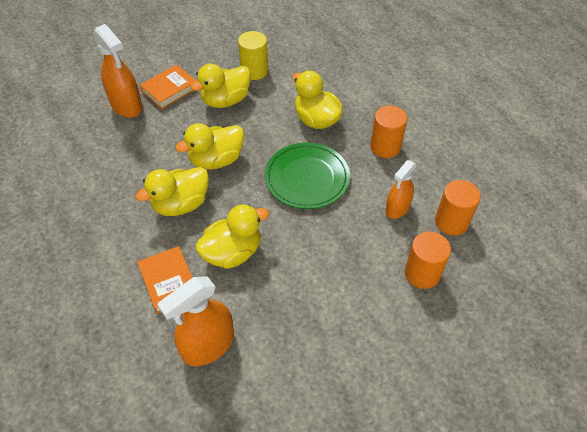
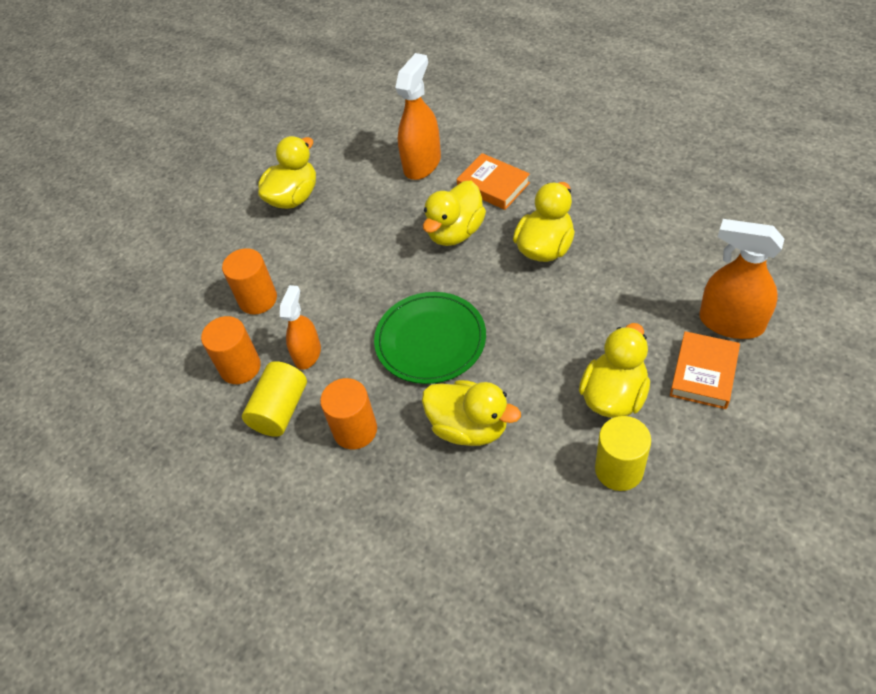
camera: 160 degrees right, 0 degrees up
(216, 160) = (551, 310): yellow duck -> yellow duck (293, 197)
(430, 179) = (280, 410): none -> yellow cylinder

